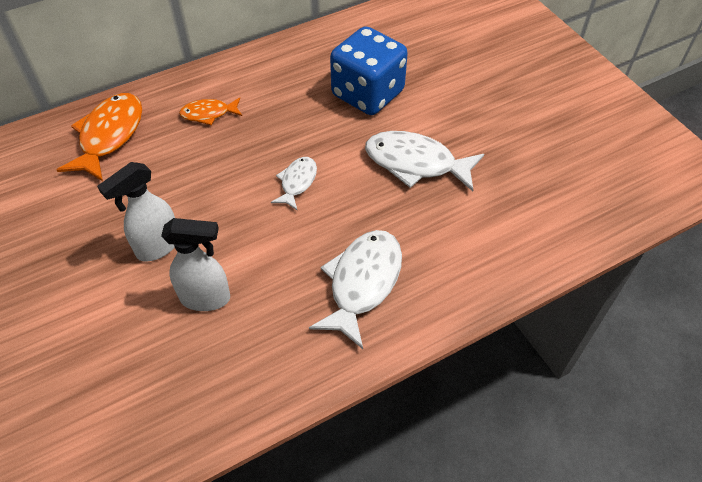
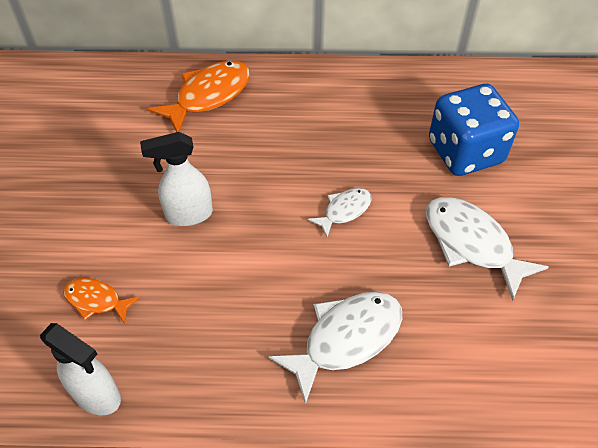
camera: 30 degrees right, 0 degrees up
(206, 298) = (200, 282): white spray bottle -> white spray bottle (97, 396)
(208, 114) = (303, 110): orange fish -> orange fish (96, 300)

